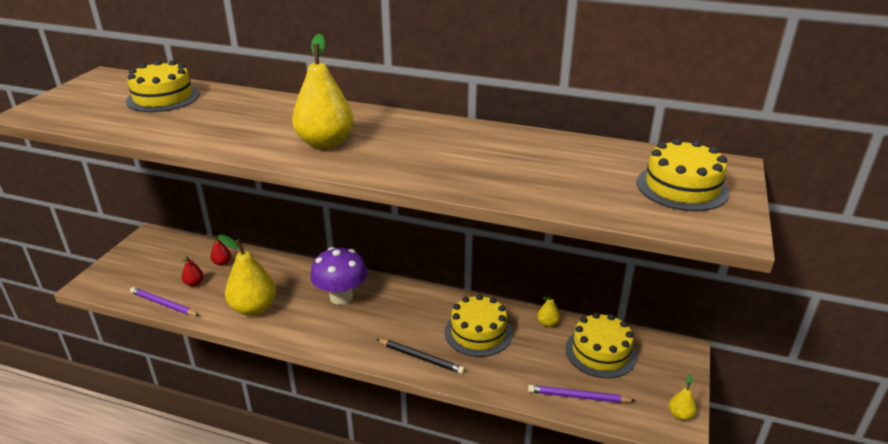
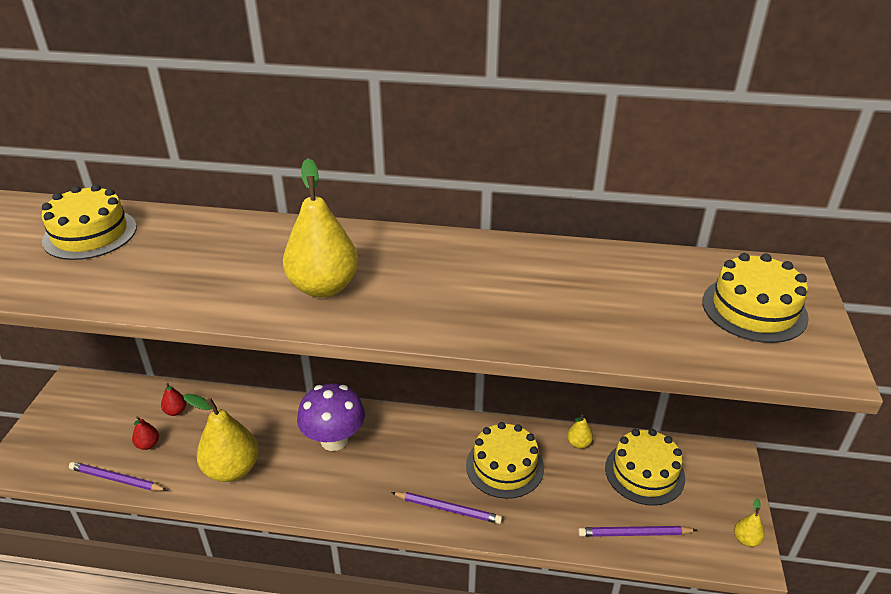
camera: 10 degrees left, 5 degrees up
(421, 358) = (448, 509): black pencil -> purple pencil

